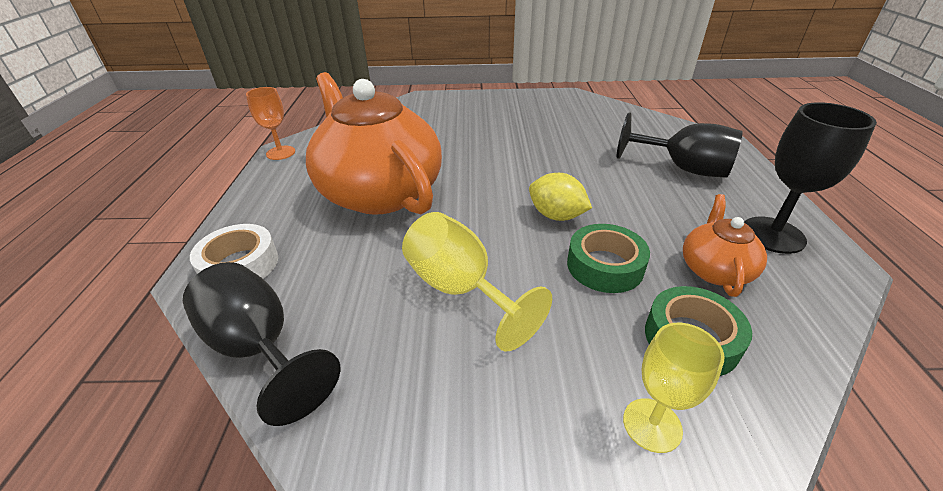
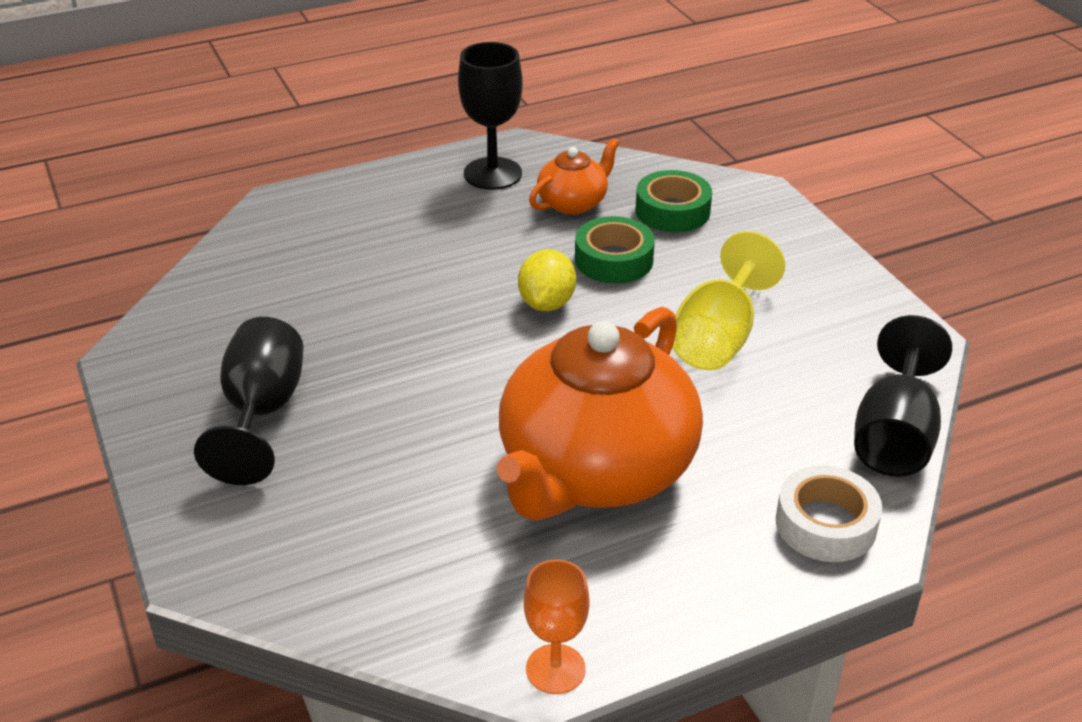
camera: 115 degrees left, 0 degrees up
(652, 425) = (767, 222): yellow goblet -> none
(683, 168) = (377, 226): black goblet -> black goblet (262, 412)
(714, 269) = (573, 202): orange teapot -> orange teapot turned 150 degrees clockwise

